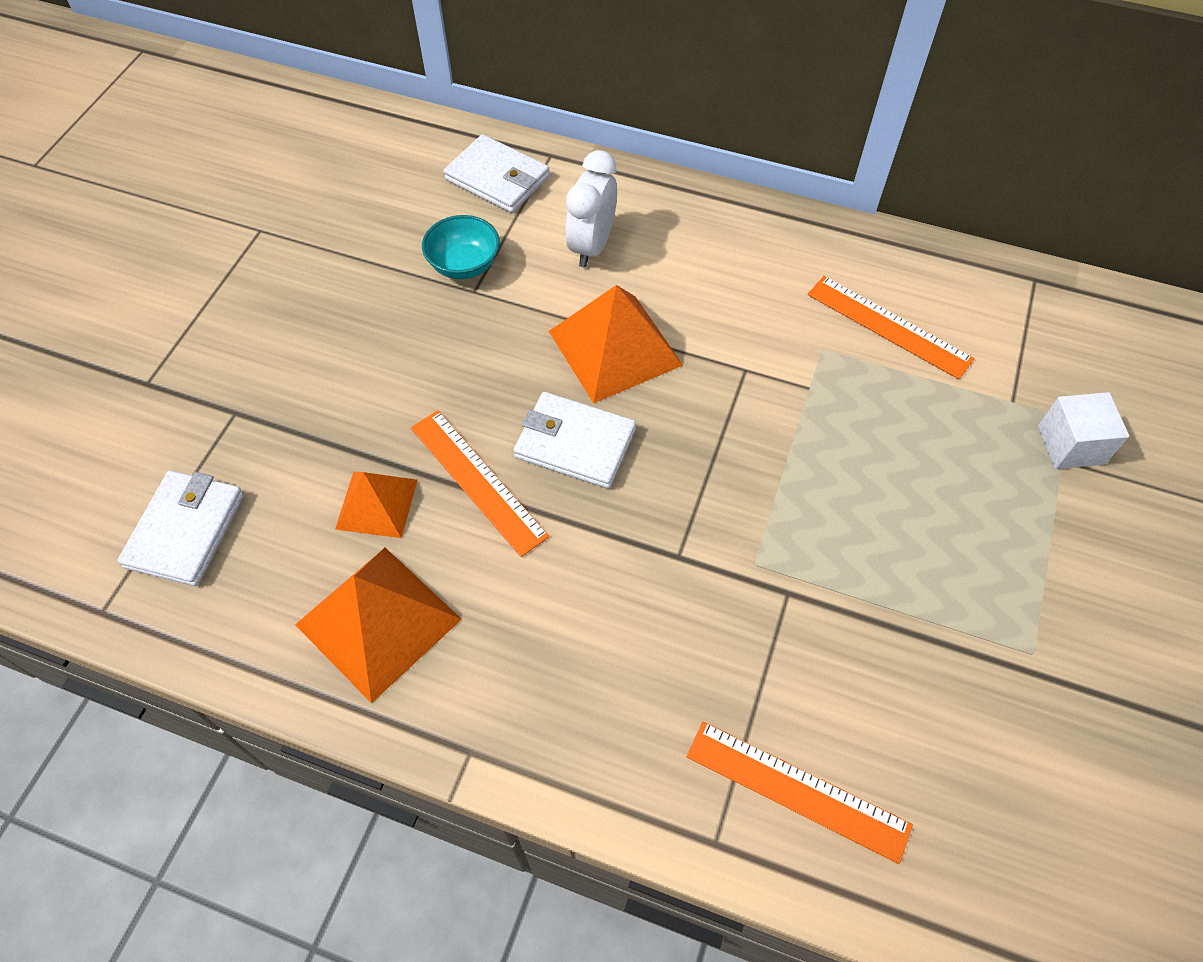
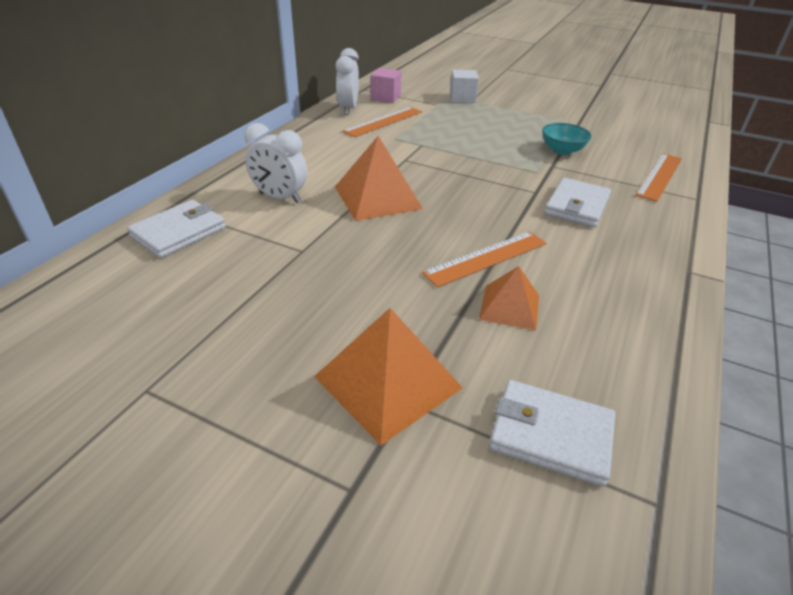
camera: 85 degrees left, 20 degrees down
(378, 621) = (611, 308): orange pyramid -> orange pyramid (388, 382)
(464, 265) = (271, 254): turquoise bowl -> turquoise bowl (562, 151)
(575, 443) = (455, 218): white wallet -> white wallet (577, 206)
(923, 271) = (348, 109): none -> white clock
(1008, 317) = (385, 97): none -> pink cube

